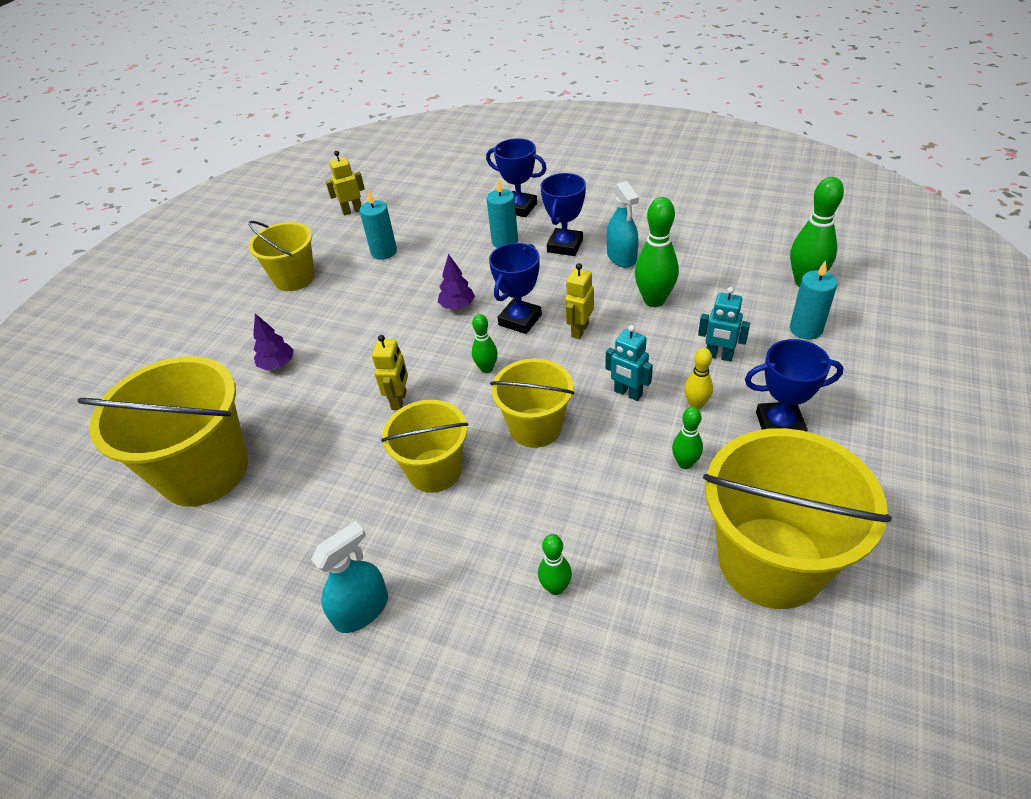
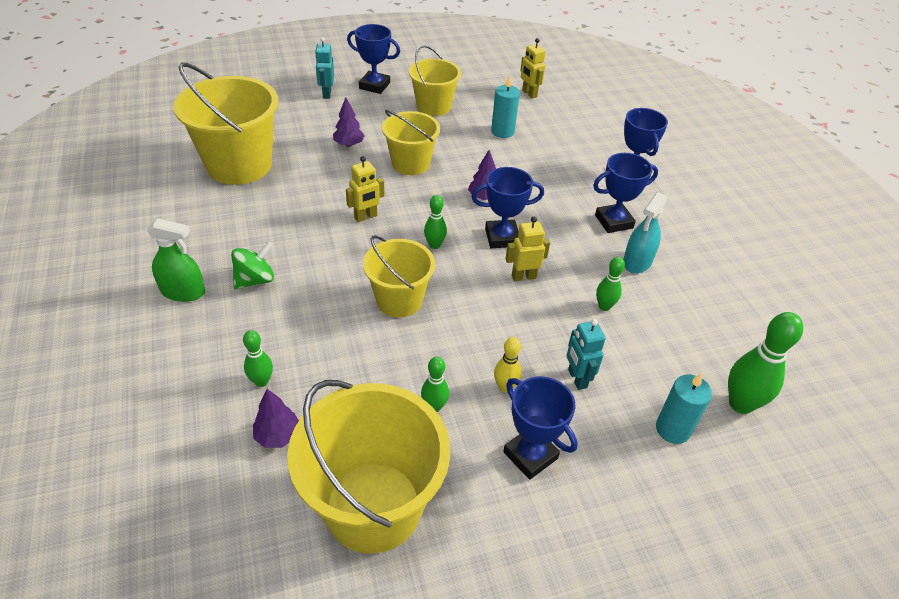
camera: 45 degrees right, 0 degrees up
(209, 304) = (374, 86): none -> blue trophy
(352, 211) = (529, 93): yellow robot -> yellow robot turned 150 degrees counterclockwise
(361, 610) = (183, 292): turquoise spray bottle -> green spray bottle
(404, 532) = (255, 280): none -> green spinning top
(434, 470) = (318, 267): yellow bucket -> yellow bucket (410, 163)
(505, 241) = (581, 186): turquoise candle -> none
(628, 393) = (480, 337): turquoise robot -> turquoise robot (326, 94)
(638, 603) = (278, 436): none -> purple tree
(654, 300) = (604, 306): green bowling pin -> green bowling pin, size x0.56

